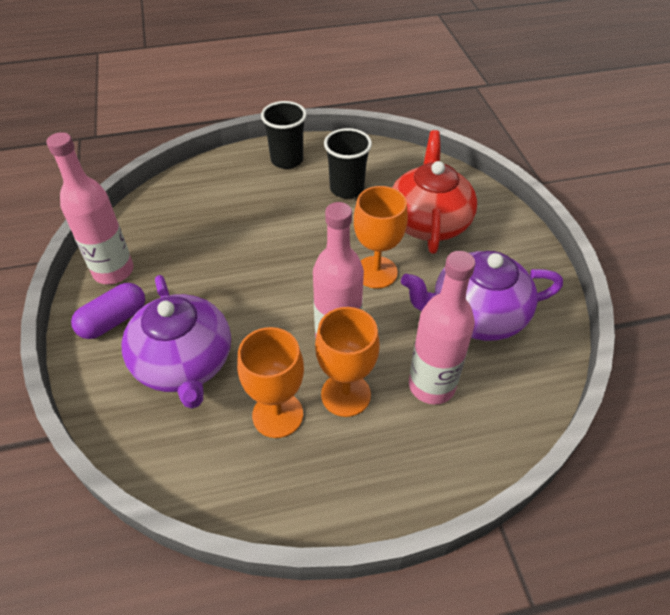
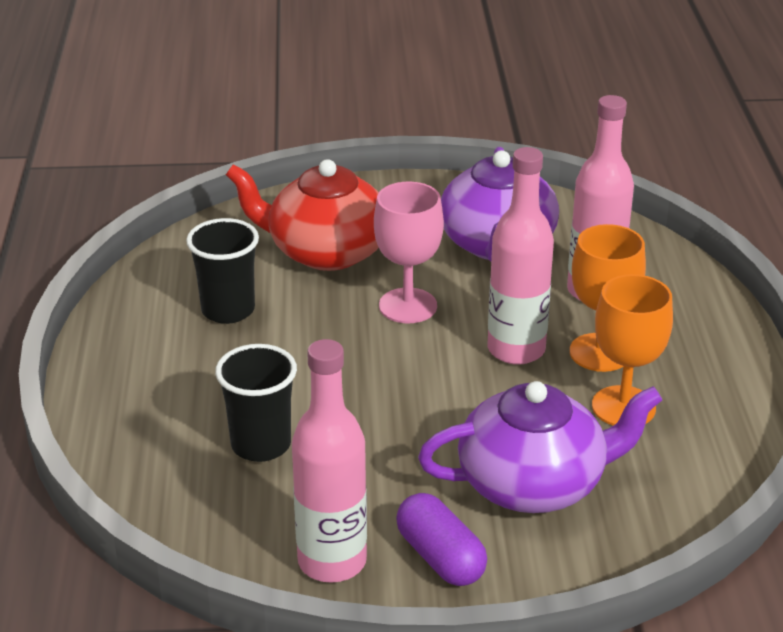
camera: 80 degrees left, 15 degrees down
(287, 160) = (129, 361): black cup -> black cup (261, 445)
(376, 272) = (408, 306): orange goblet -> pink goblet

